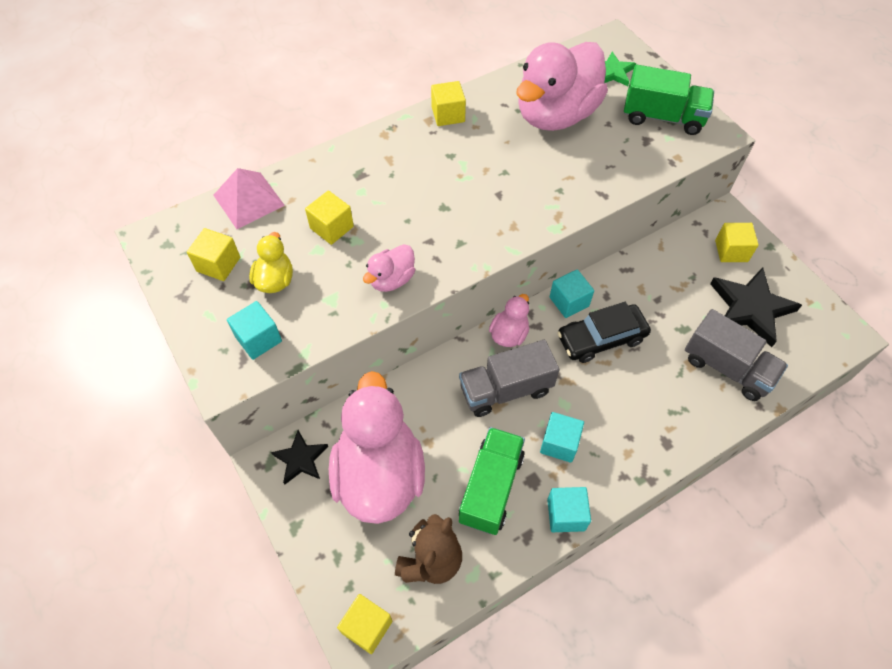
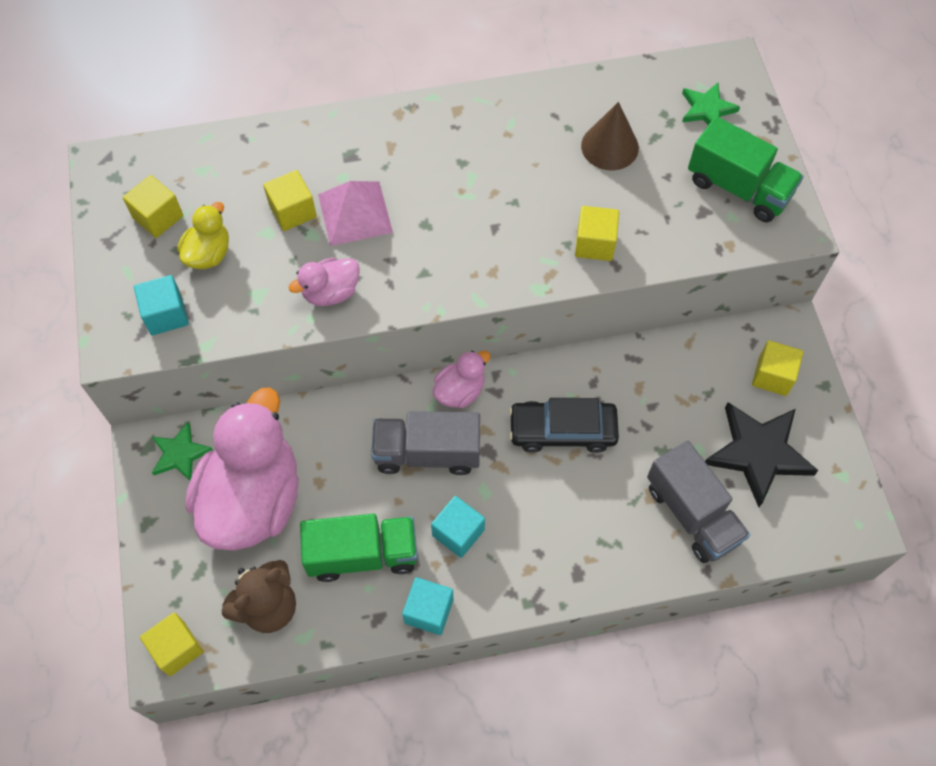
camera: 20 degrees right, 5 degrees up
(248, 200) = (218, 150): pink pyramid -> pink pyramid (355, 213)
(300, 459) = (180, 454): black star -> green star
(448, 114) = (482, 109): yellow cube -> yellow cube (594, 243)
(491, 488) = (362, 554): green truck -> green truck turned 45 degrees clockwise
(556, 115) = (609, 146): pink duck -> brown cone
(569, 302) = (546, 375): turquoise cube -> none

